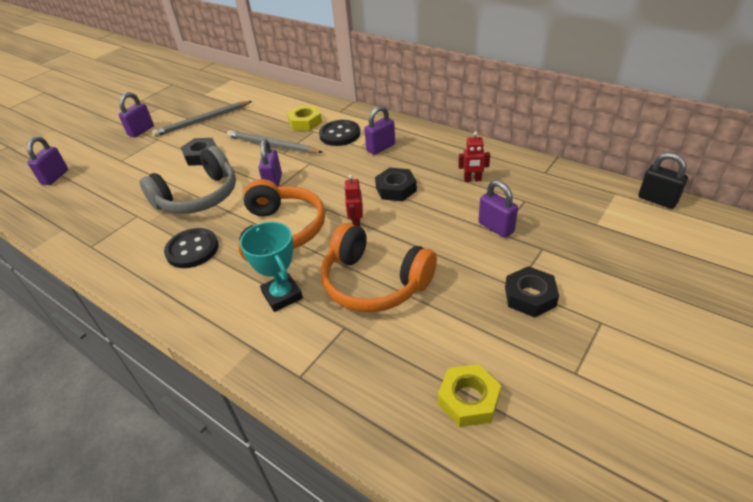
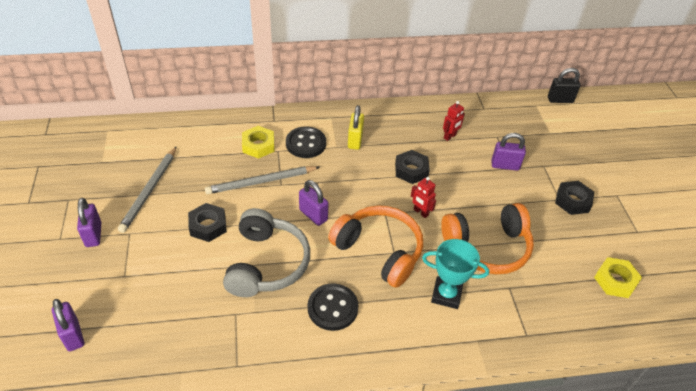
camera: 50 degrees left, 5 degrees up
(381, 148) = (355, 140): purple padlock -> yellow padlock

